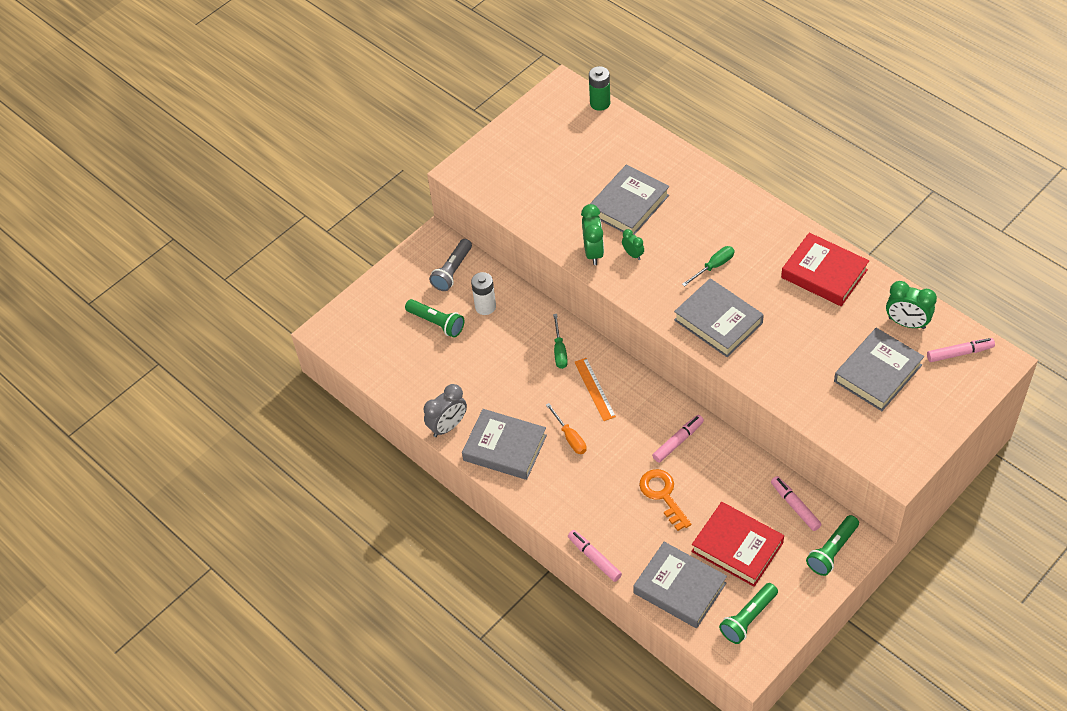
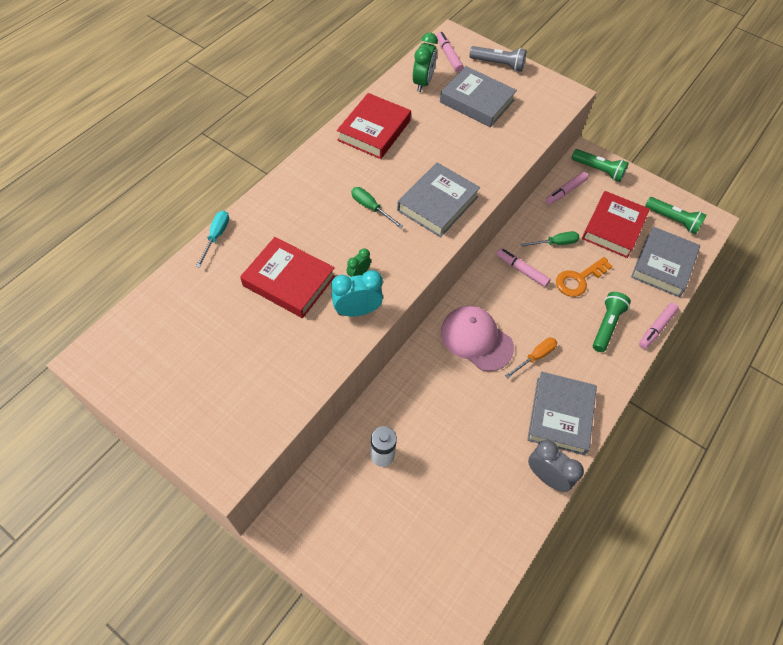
camera: 105 degrees left, 5 degrees up
(436, 323) = (409, 508): green flashlight -> green flashlight (606, 325)
(452, 271) = (332, 499): grey flashlight -> grey flashlight (498, 64)
(559, 350) = (434, 374): green screwdriver -> green screwdriver (555, 243)
(593, 252) = (357, 311): green clock -> turquoise clock
(594, 389) = (476, 339): orange ruler -> pink cap
(600, 103) = (126, 317): green battery -> none
(629, 205) = (289, 281): grey book -> red book
(682, 153) = (216, 236): none -> turquoise screwdriver

